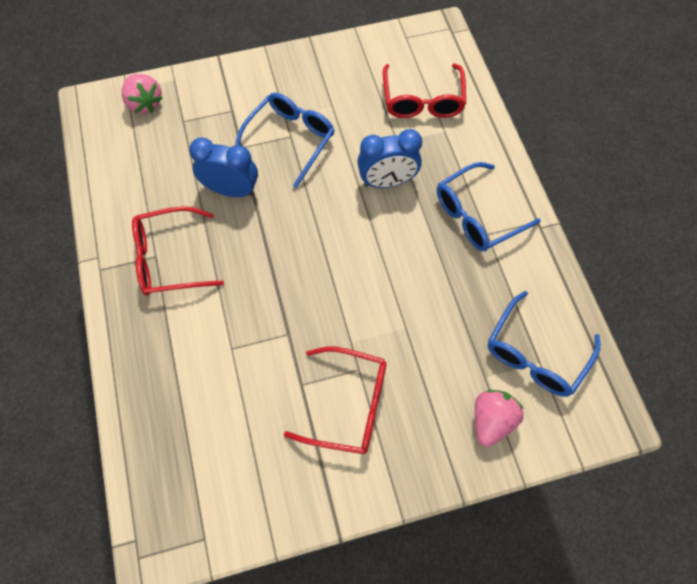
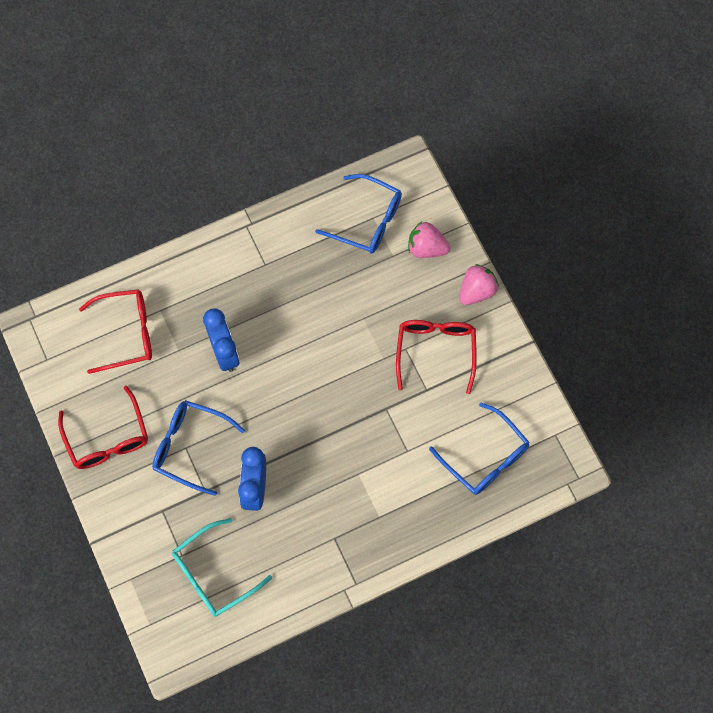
camera: 100 degrees left, 5 degrees up
(144, 103) = (165, 600): pink strawberry -> pink strawberry (476, 291)
(155, 144) = (213, 574): none -> turquoise glasses
(169, 259) = (335, 525): red glasses -> red glasses (107, 438)
(477, 215) = (248, 274): blue glasses -> blue glasses (485, 457)

